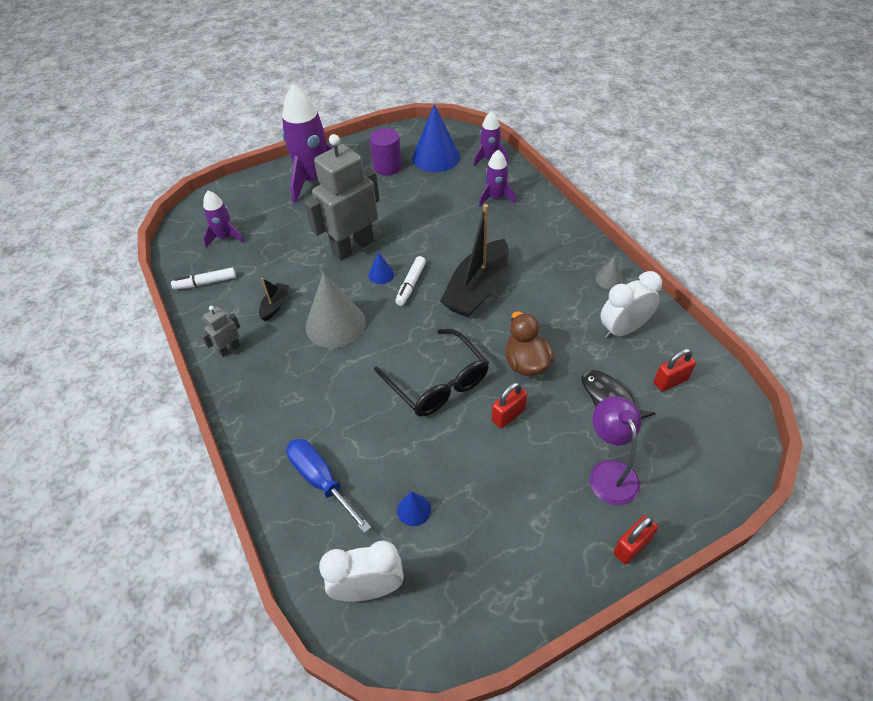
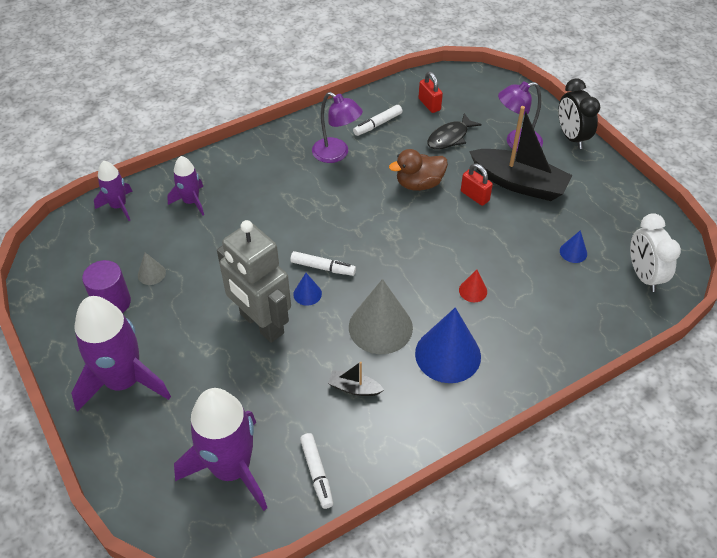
camera: 95 degrees left, 0 degrees up
(225, 237) = (231, 469): purple rocket -> purple rocket, size x1.90
(229, 349) = (421, 421): grey robot -> none
(321, 481) = (562, 316): blue screwdriver -> none
(368, 400) = (473, 291): none -> red cone
(436, 157) = (103, 255): blue cone -> blue cone (448, 354)
(437, 383) = (447, 242): black glasses -> none
(477, 289) = (329, 216): black boat -> black boat (519, 183)
(568, 294) = (336, 154): none -> purple lamp
(608, 279) = (318, 128): grey cone -> grey cone (151, 274)
(623, 329) = (377, 124): white clock -> white marker
(631, 546) = (571, 137): red padlock -> black clock

